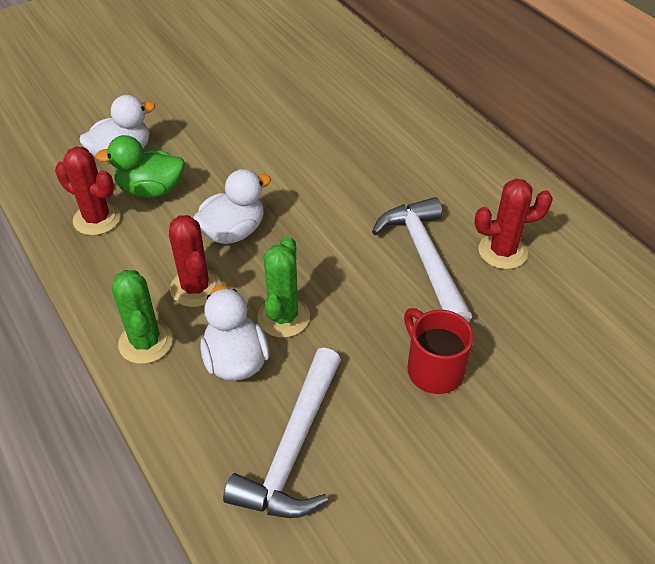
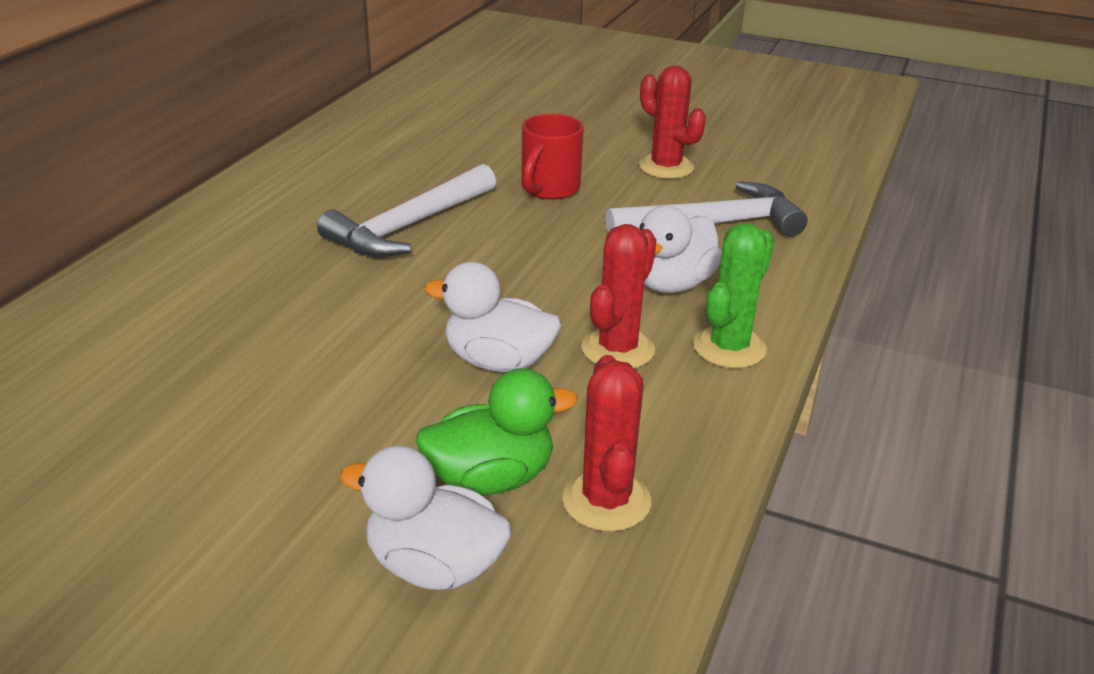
camera: 125 degrees left, 15 degrees down
(151, 190) = (490, 478): green duck -> green duck turned 75 degrees counterclockwise
(283, 317) = (586, 278): green cactus -> none
(502, 251) = (355, 191): red cactus -> red cactus (666, 167)

